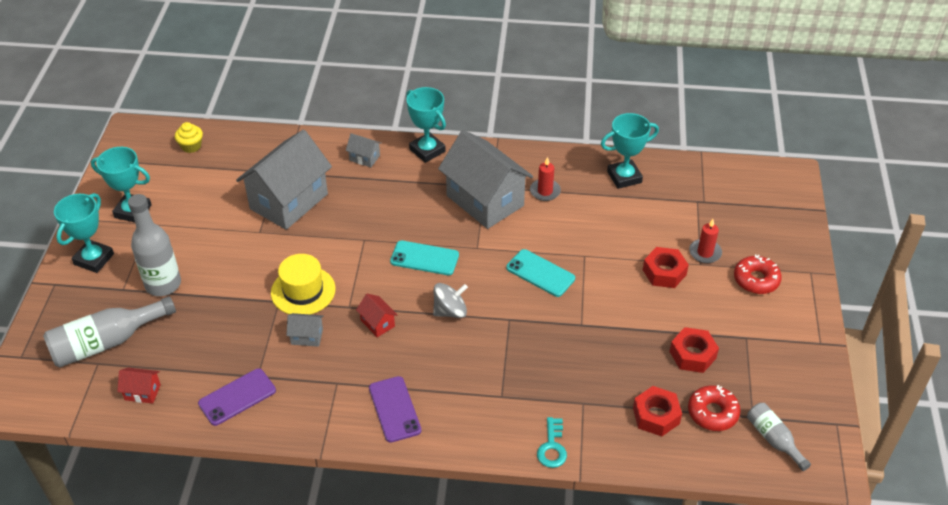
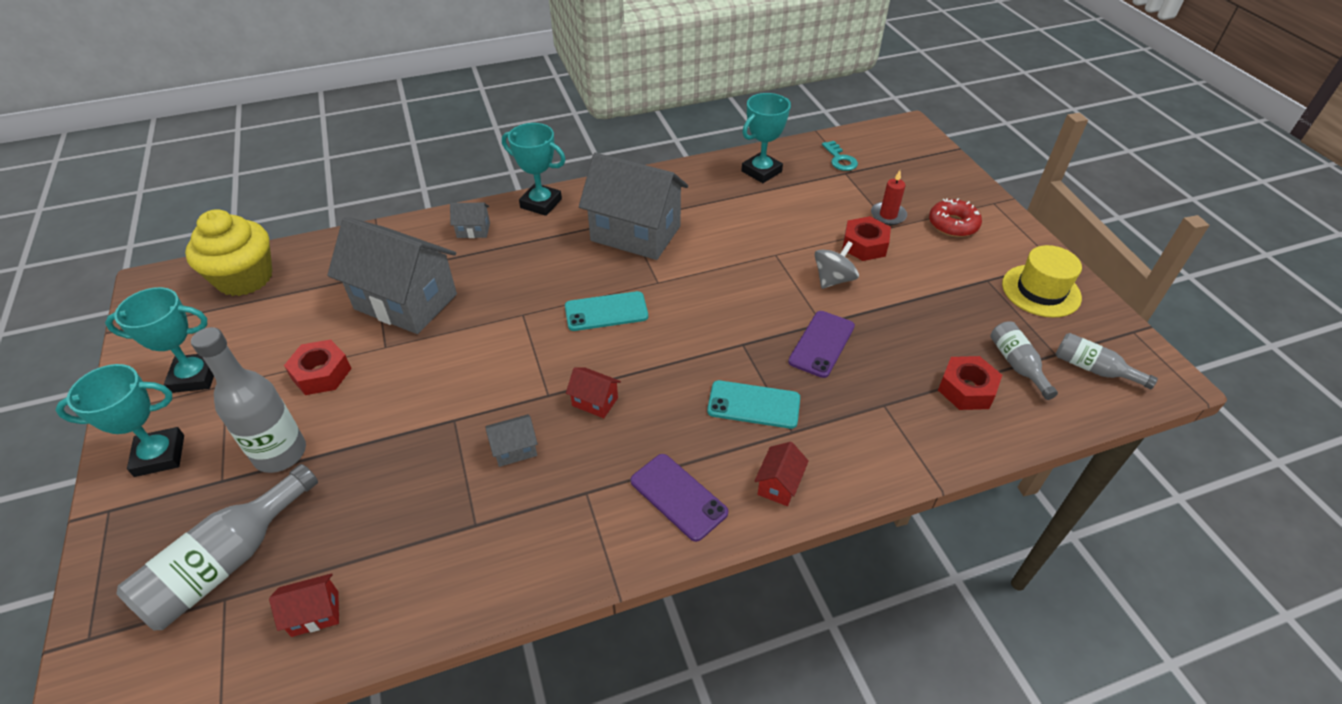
camera: 25 degrees left, 0 degrees up
(94, 259) = (160, 455): turquoise trophy -> turquoise trophy turned 75 degrees clockwise
(191, 146) = (245, 278): yellow cupcake -> yellow cupcake, size x2.08
(237, 397) = (461, 564): purple phone -> purple phone (821, 344)
(289, 201) = (406, 301): grey house -> grey house turned 75 degrees counterclockwise
(303, 291) = (479, 396): yellow hat -> yellow hat (1041, 291)
(450, 311) = (672, 358): grey spinning top -> grey spinning top (833, 279)
(467, 428) = (779, 485): none -> red house
(540, 273) = (743, 286): turquoise phone -> turquoise phone (753, 404)
(545, 191) = (692, 206): red candle -> none
(552, 447) = (888, 468): turquoise key -> turquoise key (840, 159)
(692, 355) = (952, 314): red nut -> red nut (321, 373)
(712, 413) = (1017, 365): red donut -> grey bottle

